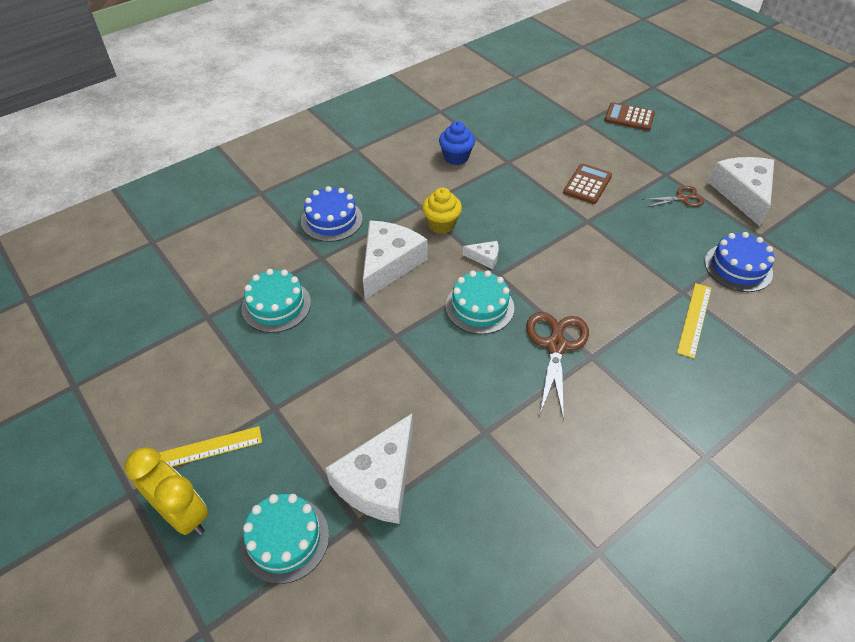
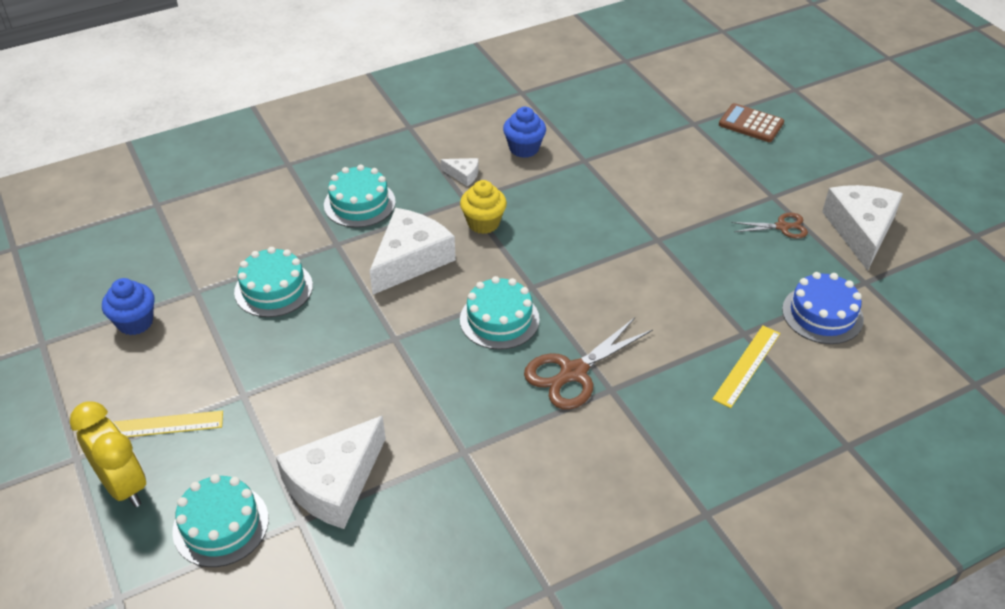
camera: 10 degrees right, 5 degrees down
(158, 353) = (135, 322): none -> blue cupcake
(331, 220) = (359, 203): blue cake -> turquoise cake
(485, 258) = (522, 266): white cheese -> white cheese (463, 175)
(556, 346) = (573, 372): brown scissors -> brown scissors turned 150 degrees counterclockwise
(587, 184) = (671, 197): brown calculator -> none

